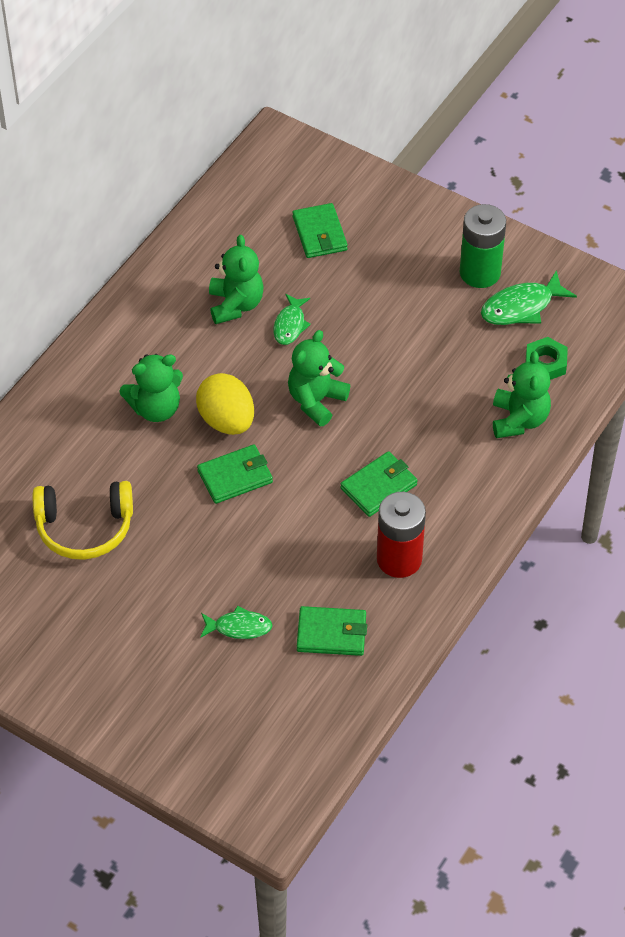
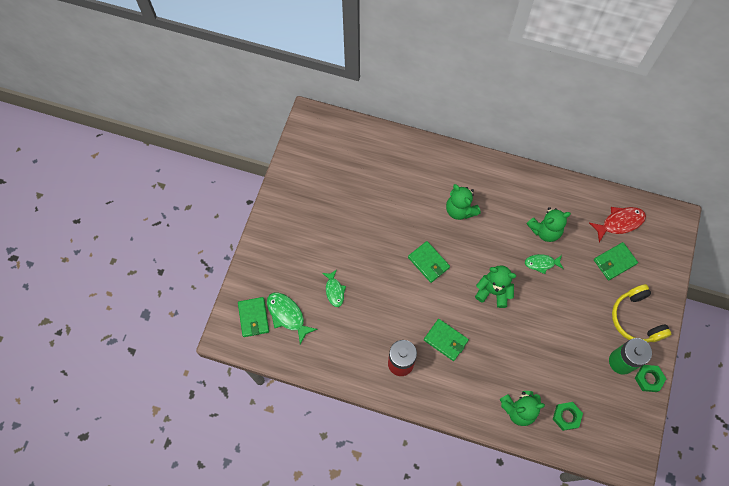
camera: 75 degrees right, 15 degrees up
(84, 527) = (374, 198): yellow headphones -> yellow headphones (636, 319)
(226, 420) = (464, 248): yellow egg -> none
(257, 208) = (619, 223): none -> red fish
(331, 633) = (343, 339): green wallet -> green wallet (253, 317)
(515, 249) = (648, 379): none -> green nut
(521, 307) = (604, 392): green fish -> green fish (287, 315)

